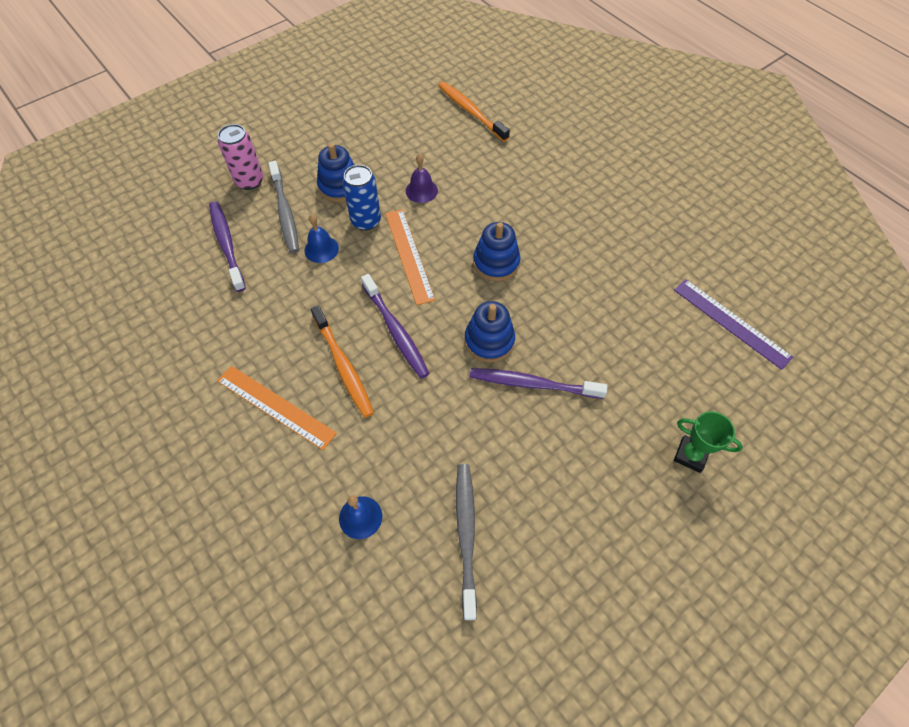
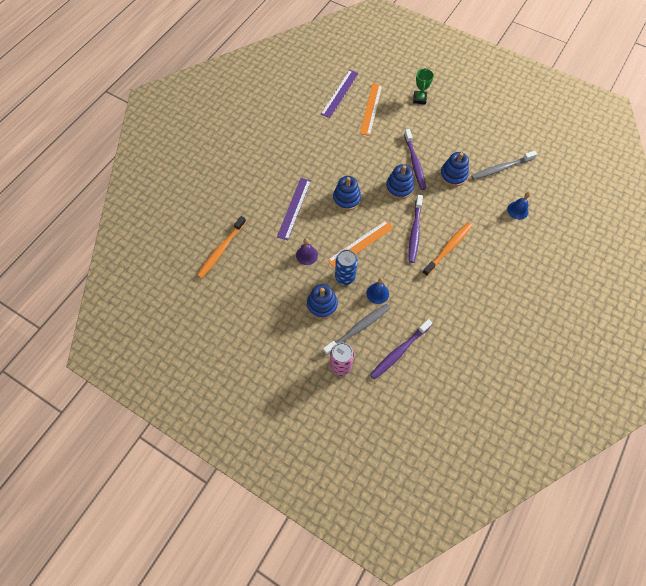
camera: 110 degrees left, 5 degrees up
(275, 406) = (487, 270): orange ruler -> orange ruler (371, 109)
(396, 331) = (414, 232): purple toothbrush -> purple toothbrush turned 150 degrees clockwise
(482, 437) = (453, 175): none -> blue stacking toy
(505, 197) = (294, 208): none -> purple ruler

